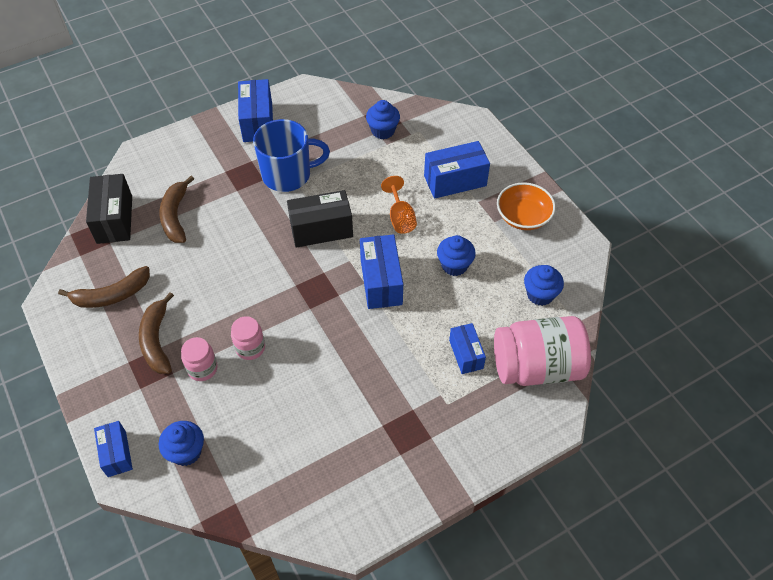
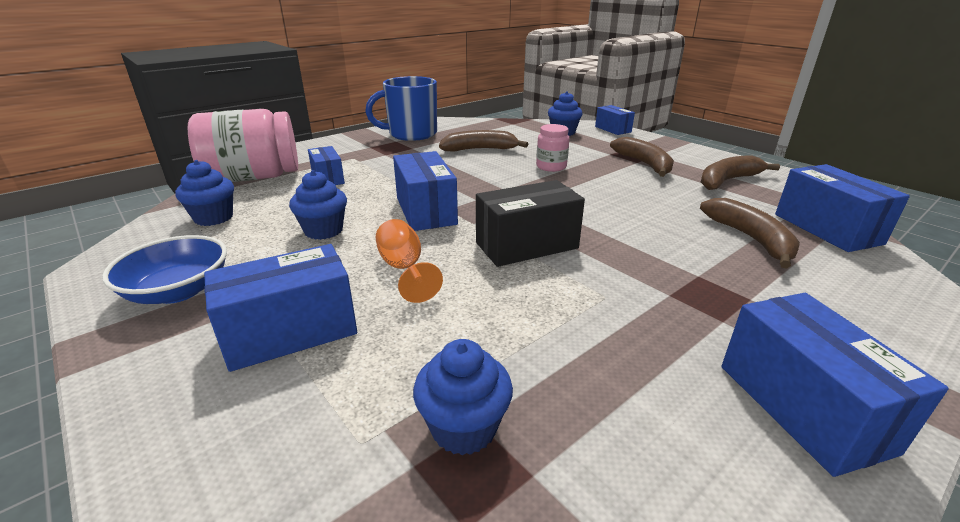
camera: 170 degrees right, 25 degrees down
(115, 219) = (826, 229): black box -> blue box
(202, 368) = (586, 156): pink jar -> none
(288, 174) = (631, 306): blue mug -> blue mug (411, 134)
(307, 407) = (479, 149): none -> brown banana
(523, 217) = (178, 291): orange bowl -> blue bowl

